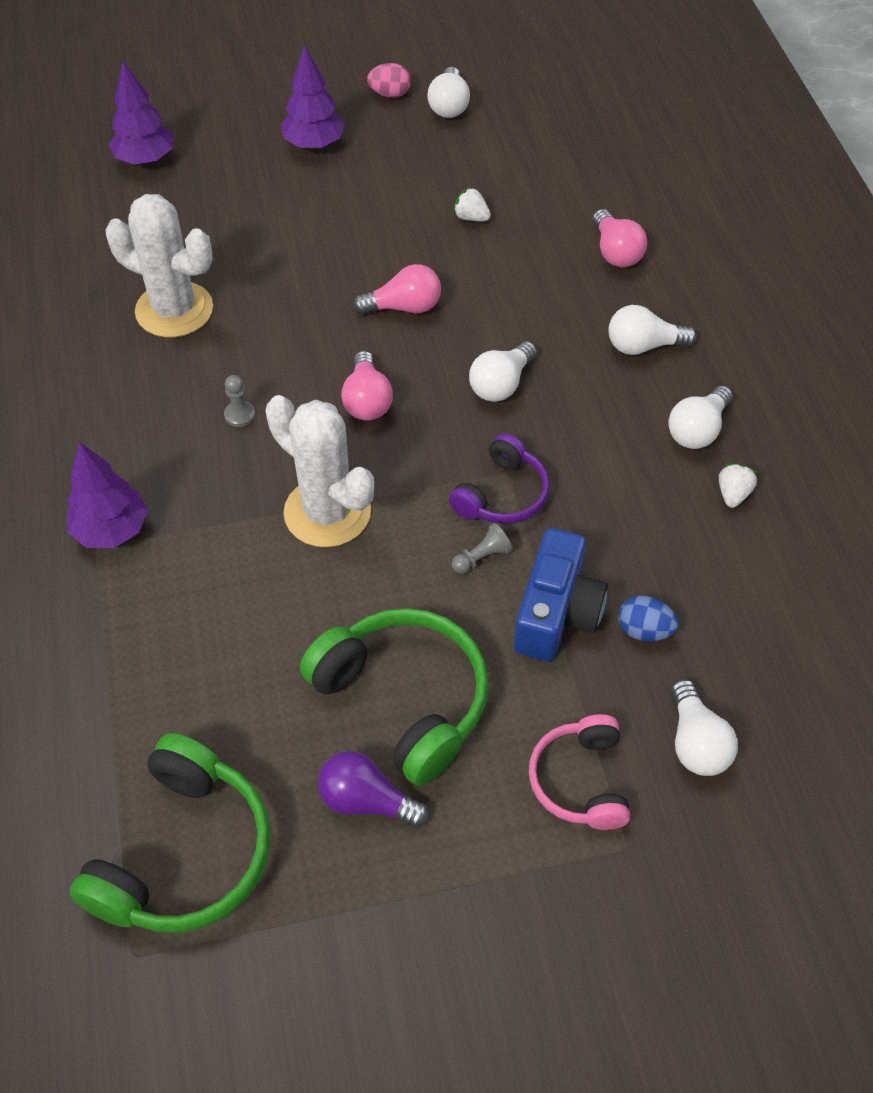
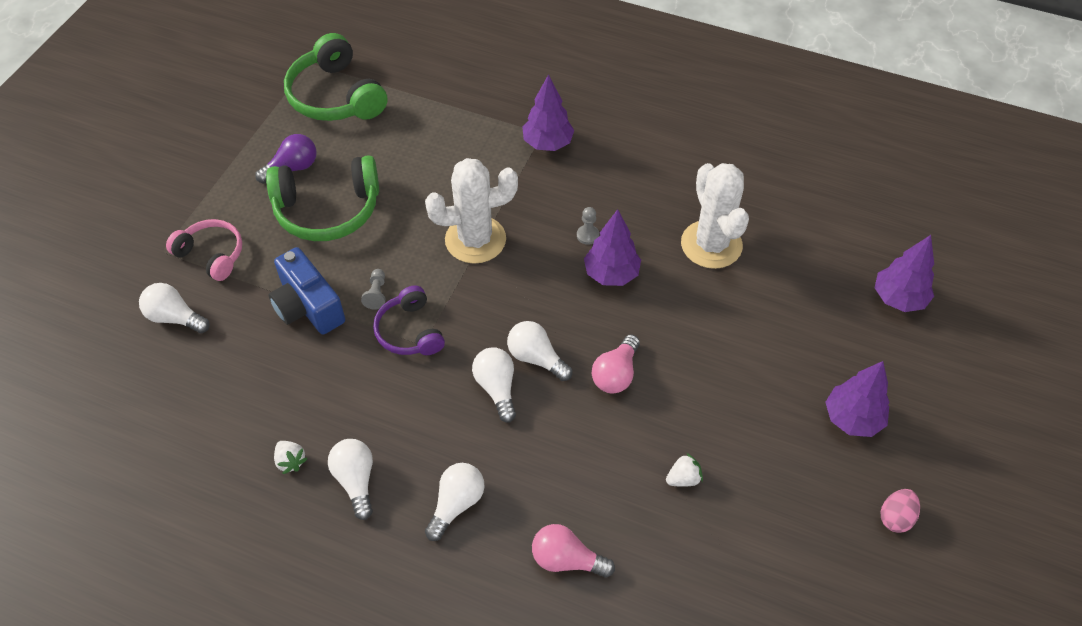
camera: 125 degrees right, 0 degrees up
(174, 310) = (711, 244): white cactus -> white cactus turned 75 degrees counterclockwise
(280, 369) = (611, 274): none -> purple tree
(367, 400) = (545, 305): pink light bulb -> none
(449, 106) = (849, 557): white light bulb -> white light bulb (536, 358)
(644, 630) = (256, 340): blue egg -> none

